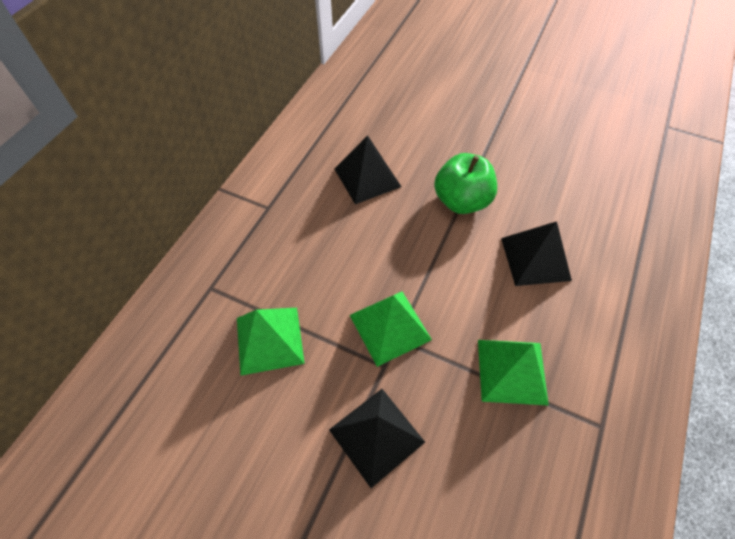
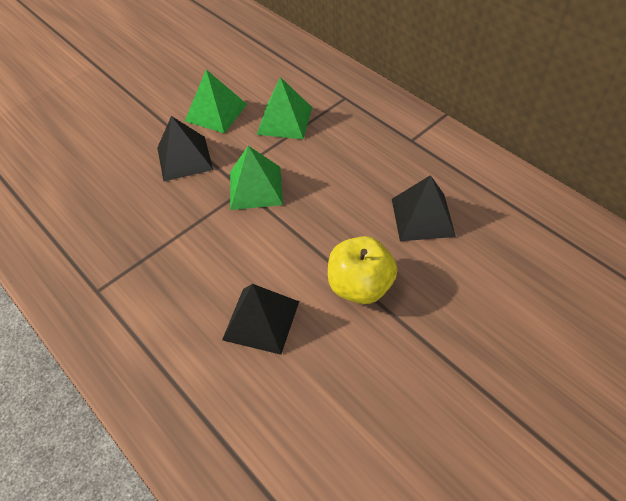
camera: 115 degrees right, 5 degrees down
(461, 201) = (360, 286): green apple -> yellow apple
(512, 371) = (174, 251): green pyramid -> green pyramid (216, 112)

